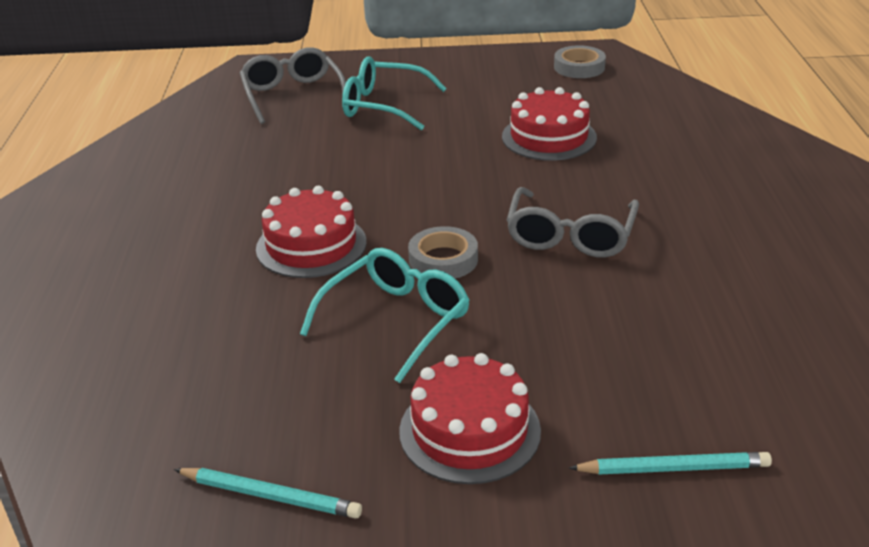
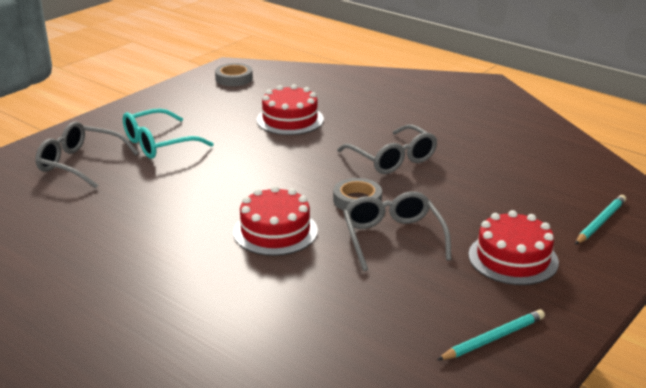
camera: 50 degrees left, 5 degrees down
(396, 321) = (393, 238): turquoise glasses -> grey glasses

